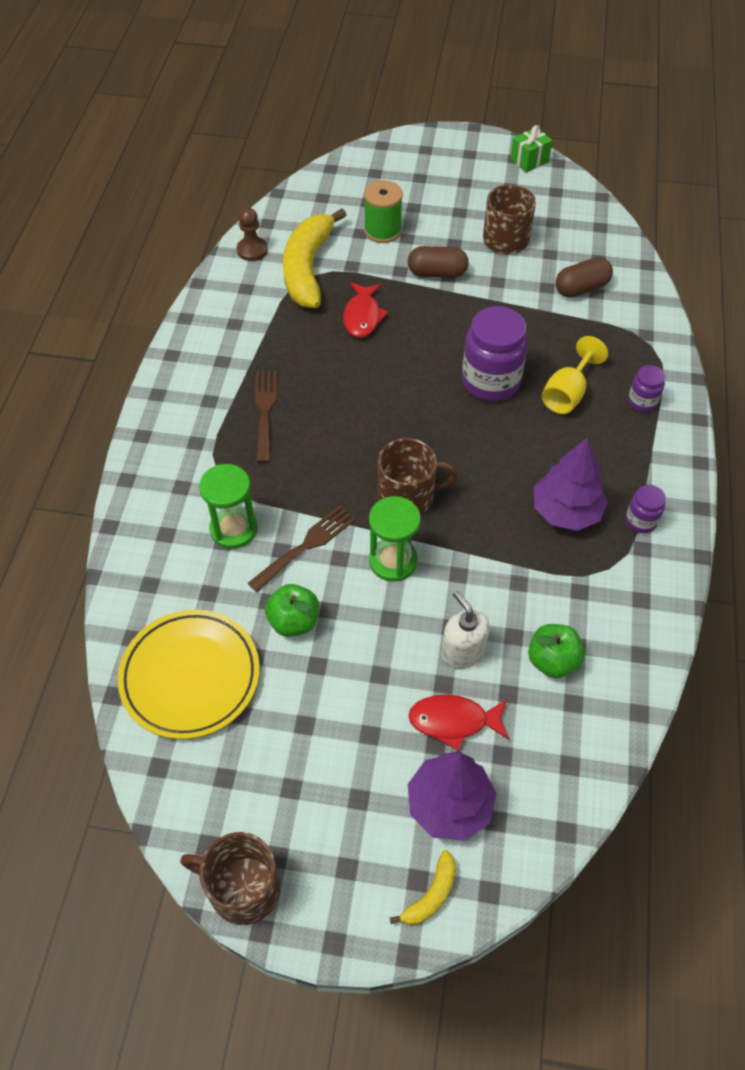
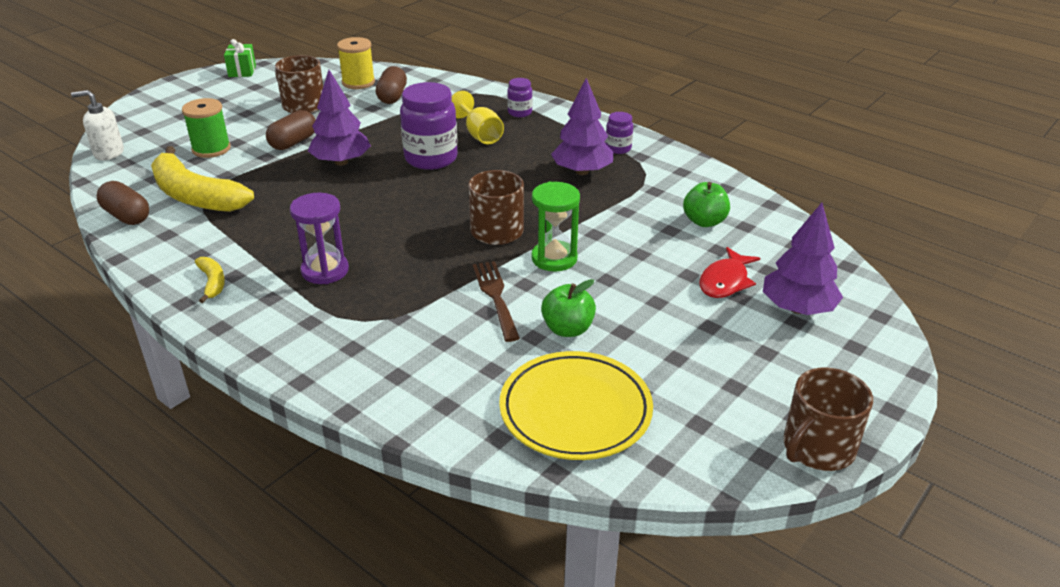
camera: 60 degrees left, 20 degrees down
(234, 529) = (436, 331): green hourglass -> none
(252, 250) = (127, 216): brown pawn -> brown capsule
(265, 412) = (325, 271): brown fork -> purple hourglass
(362, 316) = (288, 188): red fish -> none
(431, 895) = (871, 344): yellow banana -> yellow banana (212, 283)
(432, 324) = (341, 162): none -> purple tree
(462, 651) = (666, 256): white soap dispenser -> white soap dispenser (108, 153)
(585, 248) = (358, 82): none -> yellow spool

